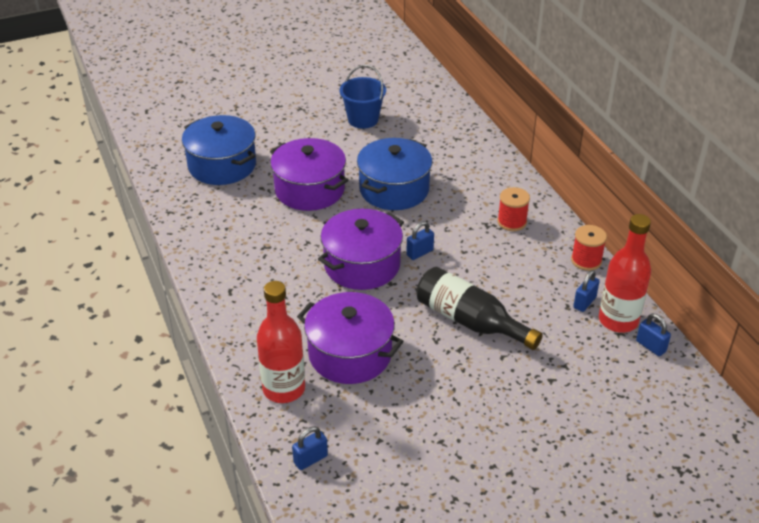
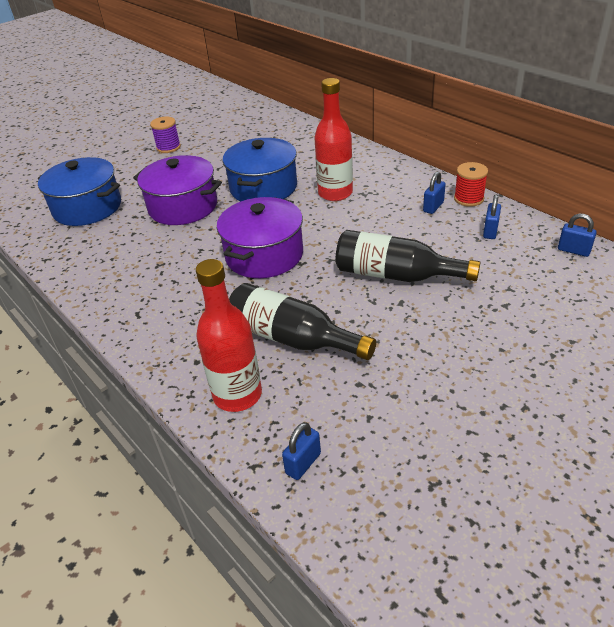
camera: 15 degrees left, 0 degrees up
(322, 113) = (168, 147): none -> purple spool
(350, 354) = (293, 338): purple pot -> black bottle
(363, 119) = (208, 143): blue bucket -> none
(419, 253) = (315, 231): blue padlock -> blue padlock (433, 207)
(512, 222) = (384, 186): red spool -> none
(618, 320) = (530, 237): red bottle -> red bottle (335, 193)

